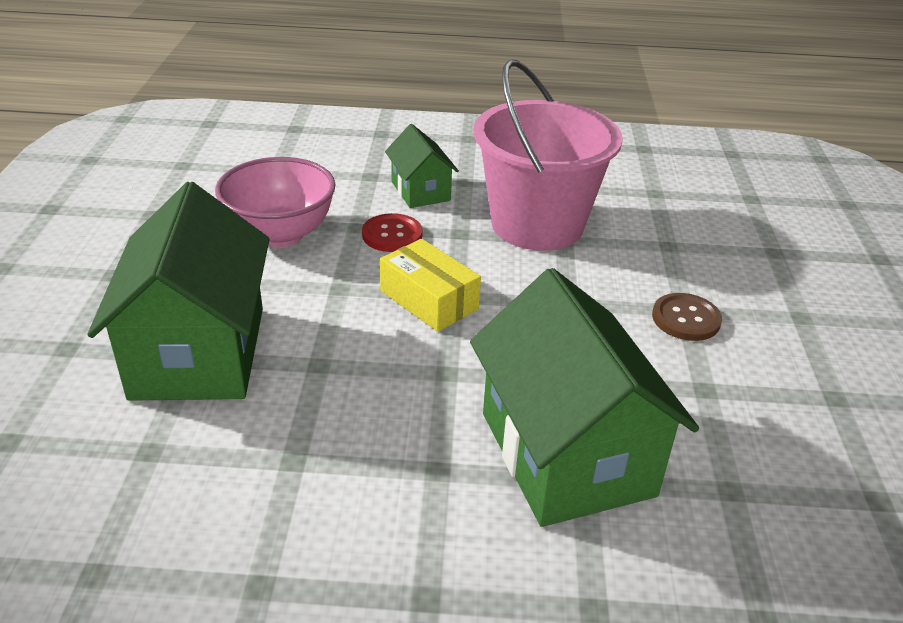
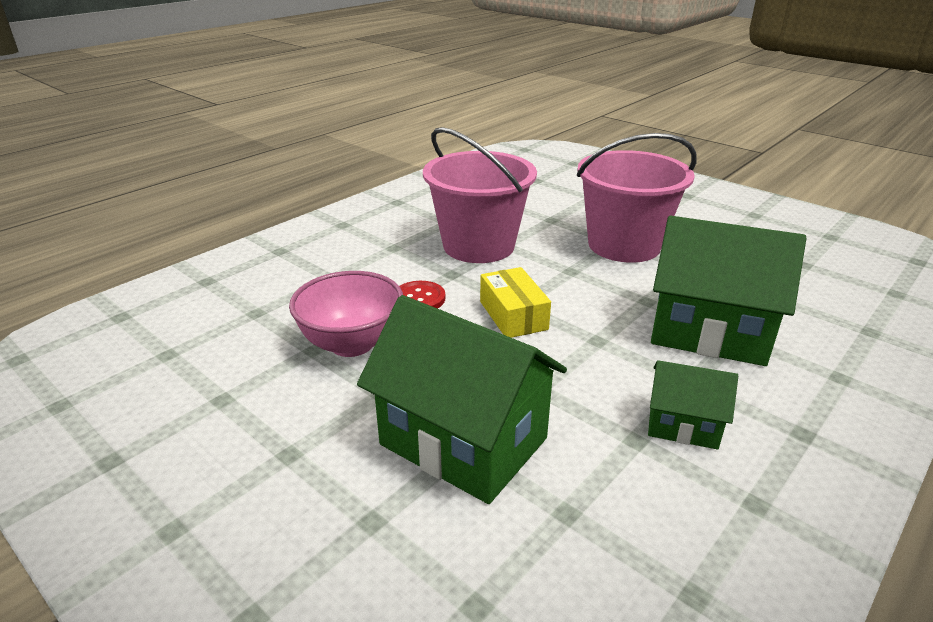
camera: 50 degrees left, 5 degrees down
(420, 191) = (381, 267): green house -> green house (683, 425)
(429, 300) = (513, 315): yellow box -> yellow box turned 75 degrees clockwise
(686, 319) = (624, 245): brown button -> pink bucket

